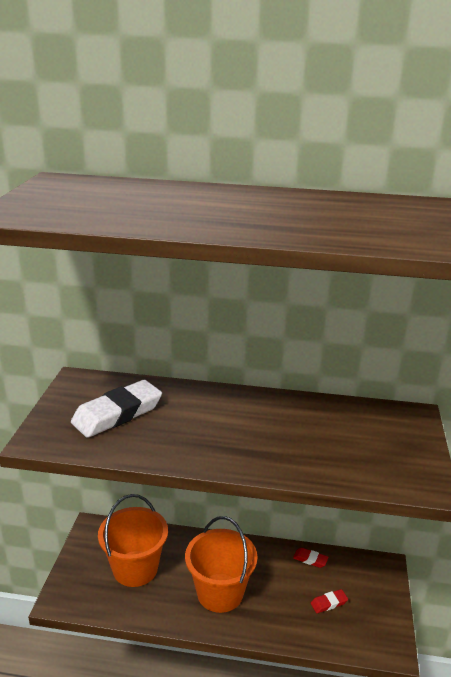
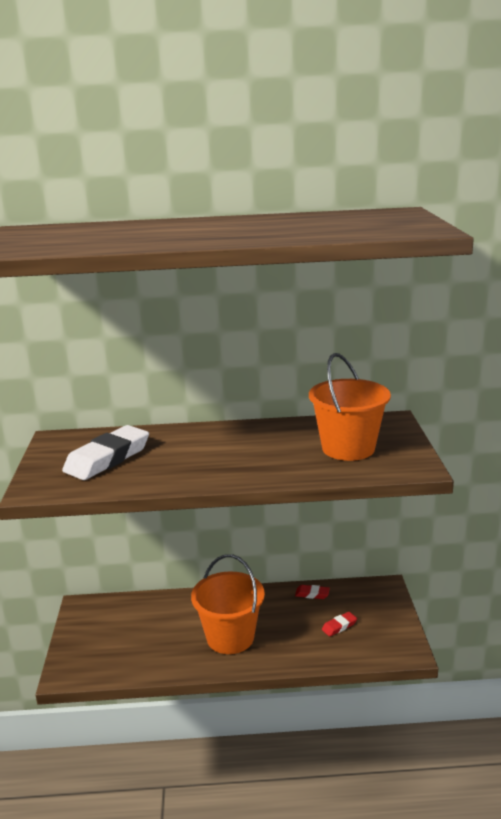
camera: 10 degrees left, 5 degrees down
(135, 568) = (137, 633): orange bucket -> orange bucket (348, 448)

